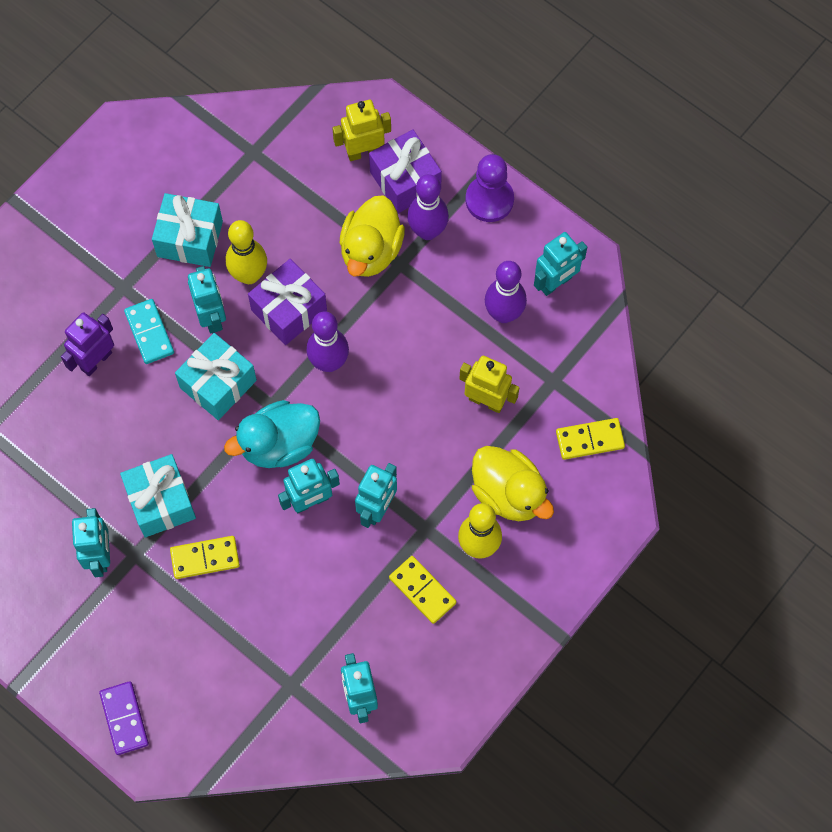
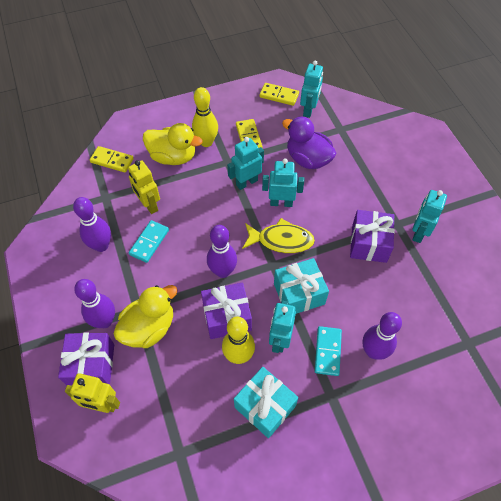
camera: 150 degrees left, 10 degrees down
(96, 360) = (373, 351): purple robot -> purple bowling pin
(124, 718) = (436, 152): purple domino -> none
(161, 502) = (369, 243): turquoise gift -> purple gift
(205, 558) = (357, 203): yellow domino -> yellow domino (279, 95)
(279, 444) = (281, 240): turquoise duck -> yellow fish
(312, 598) = (308, 159): none -> purple duck
(447, 350) = (149, 242): none -> turquoise domino
(489, 200) = (51, 320): purple pawn -> none
(509, 493) = (173, 157): yellow duck -> yellow duck turned 120 degrees clockwise
(555, 283) = (58, 247): turquoise robot -> none

